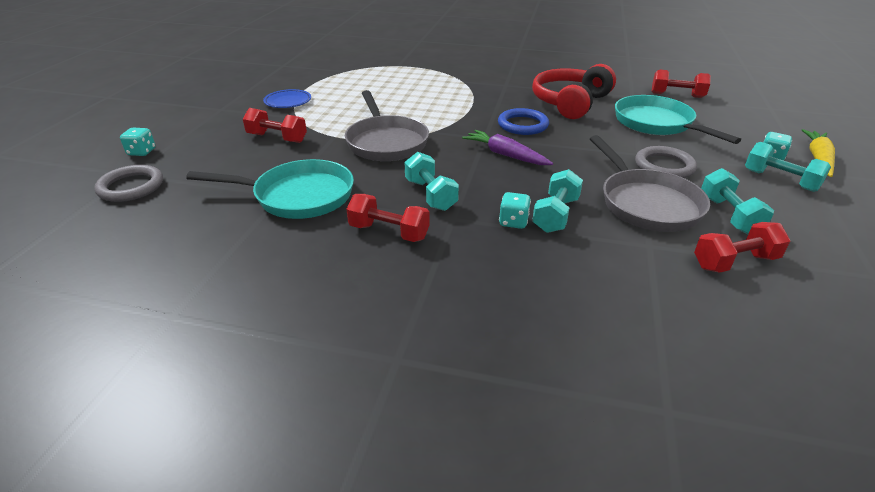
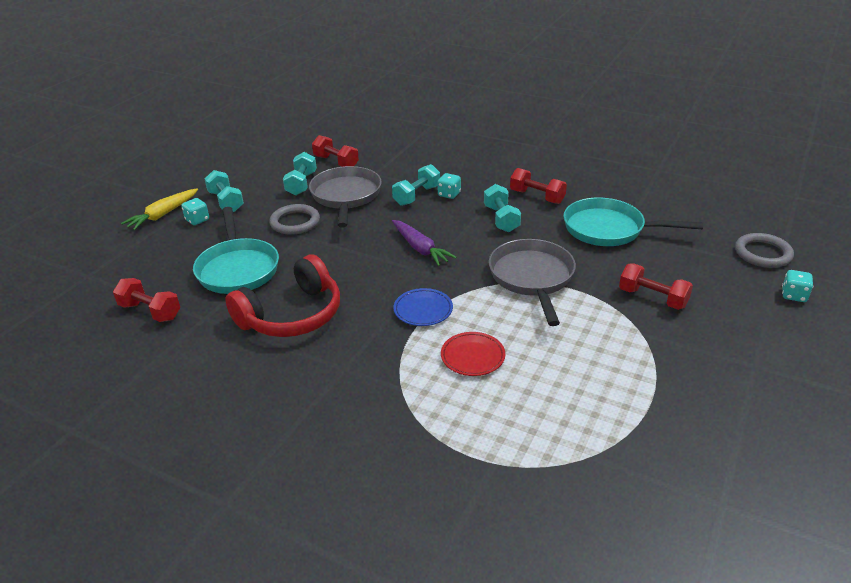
camera: 165 degrees left, 0 degrees up
(288, 102) = (665, 369): blue plate -> blue plate (423, 310)
(423, 96) = (472, 357): none -> red plate
(523, 125) = (377, 284): blue ring -> none
(734, 262) = (336, 162): red dumbbell -> red dumbbell turned 45 degrees clockwise

